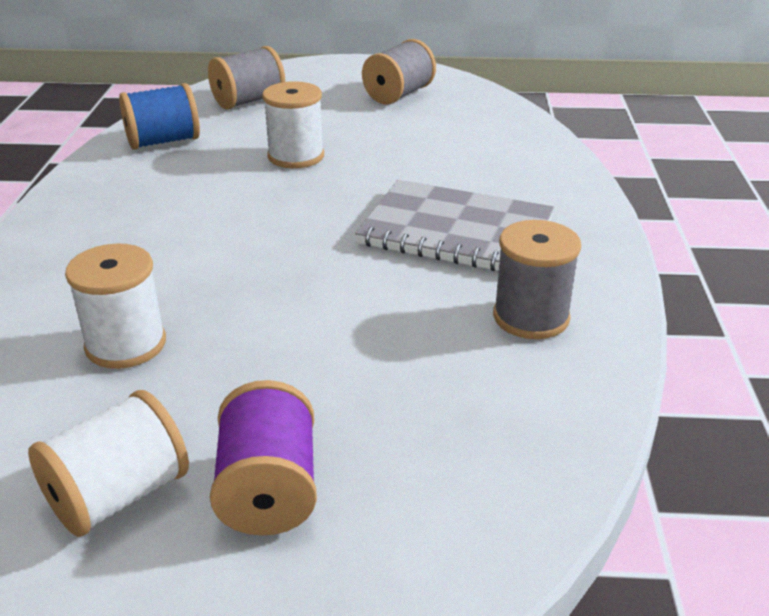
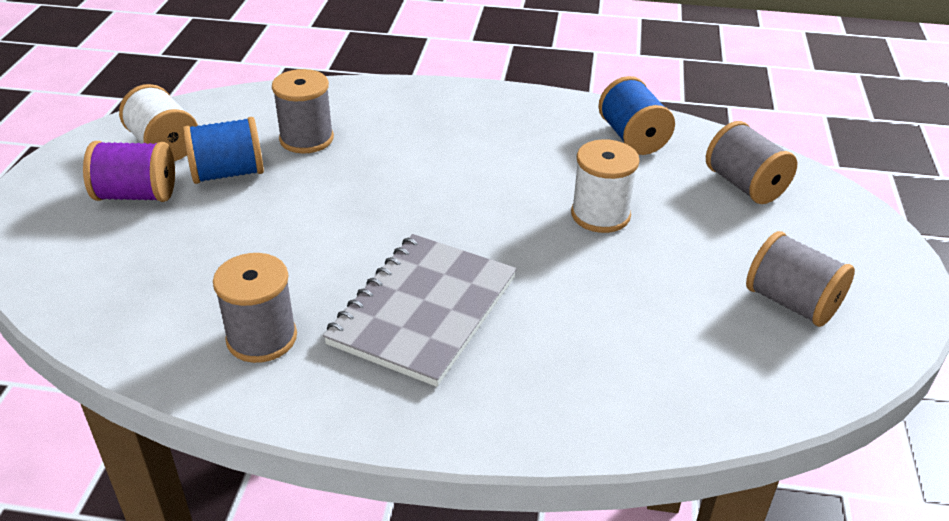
camera: 95 degrees right, 5 degrees up
(126, 344) = (306, 139): white spool -> grey spool
(211, 403) = (228, 173): none -> blue spool

